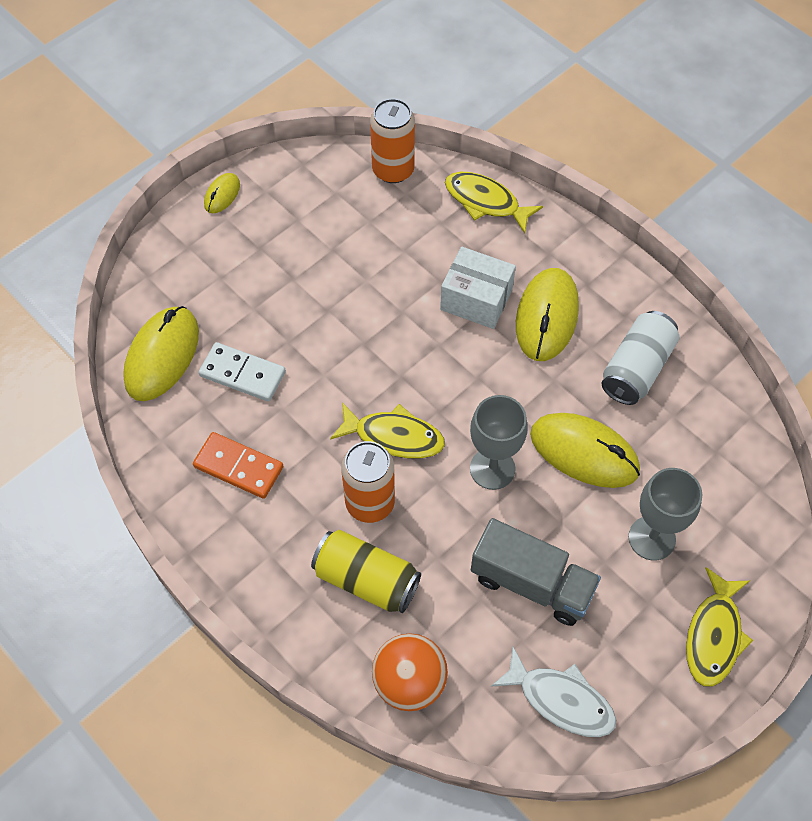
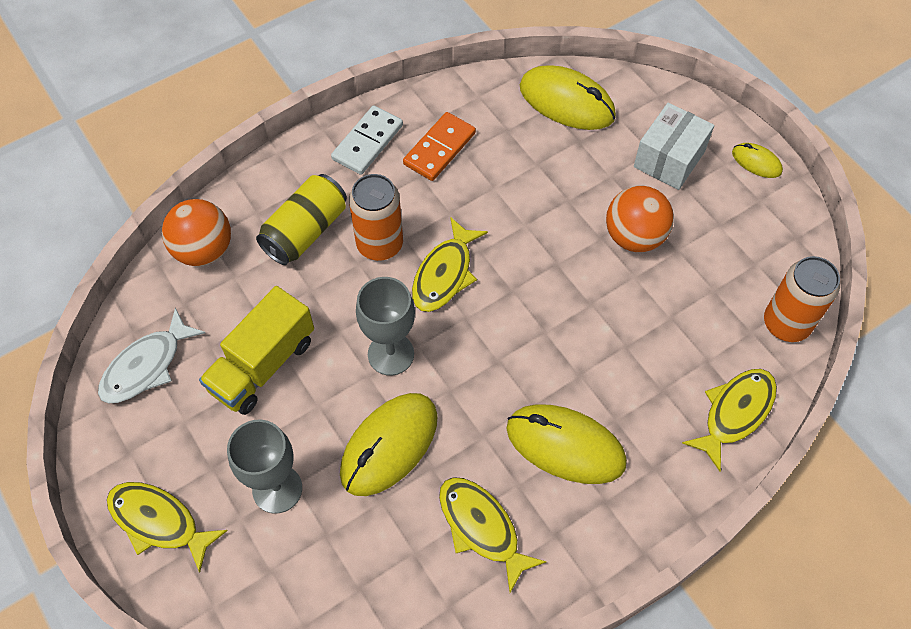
camera: 100 degrees right, 0 degrees up
(242, 374) = (537, 160): white domino -> white domino (367, 142)
(323, 284) = (634, 237): none -> orange ball
(476, 299) = (597, 377): white box -> white box (669, 159)
(531, 583) = (263, 365): grey truck -> yellow truck
(636, 368) = (482, 527): white can -> yellow fish

